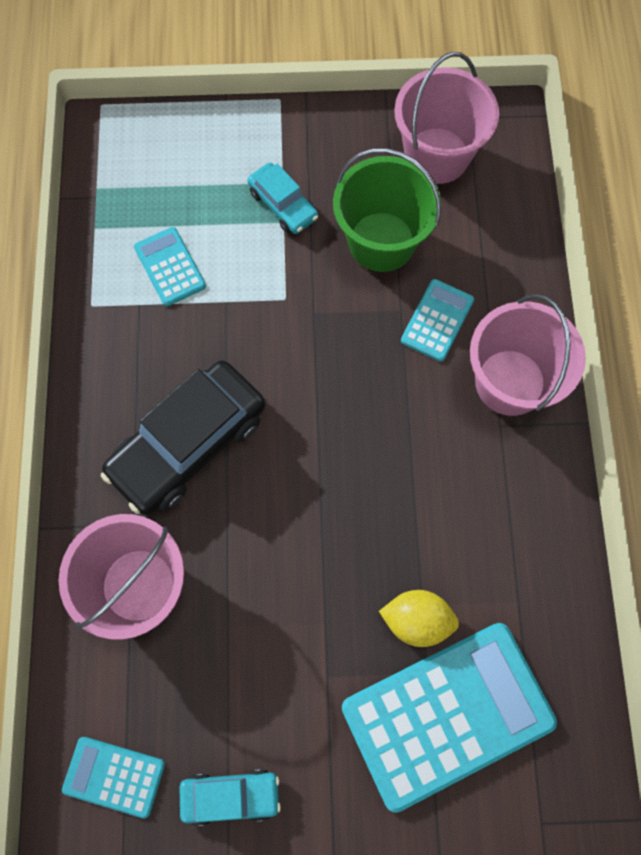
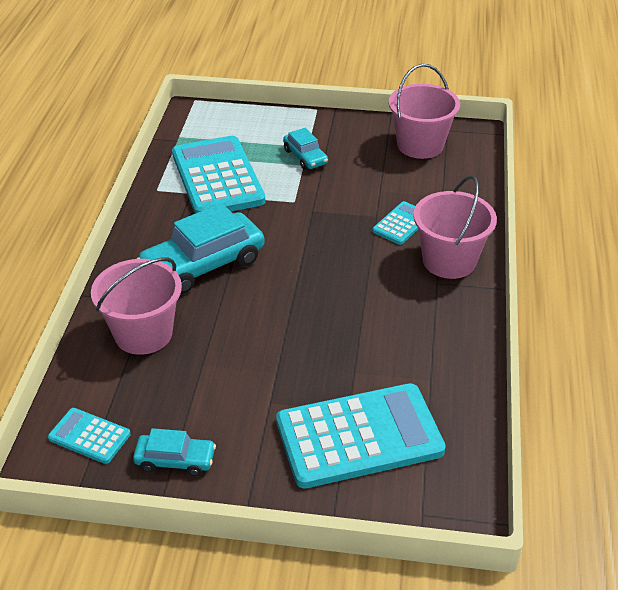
camera: 10 degrees right, 30 degrees down
(170, 267) = (217, 177): turquoise calculator -> turquoise calculator, size x2.11
(188, 444) = (203, 265): black car -> turquoise car
(381, 242) = (370, 181): green bucket -> none
(417, 620) = (348, 379): yellow lemon -> none

